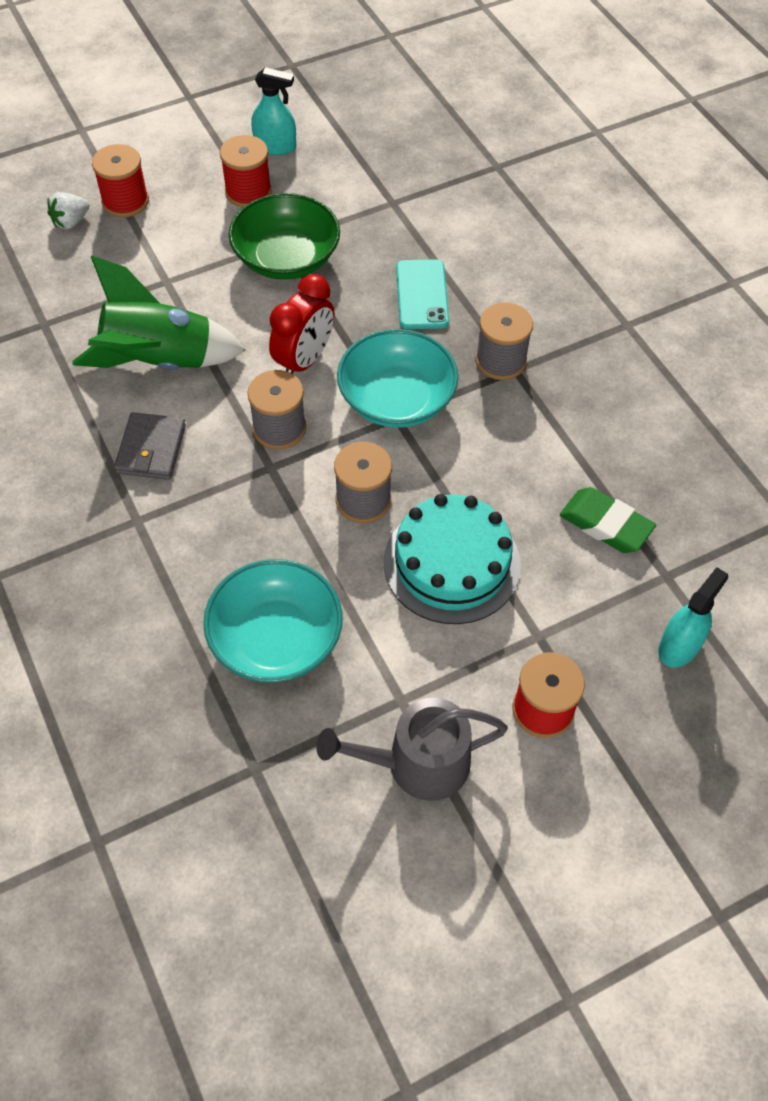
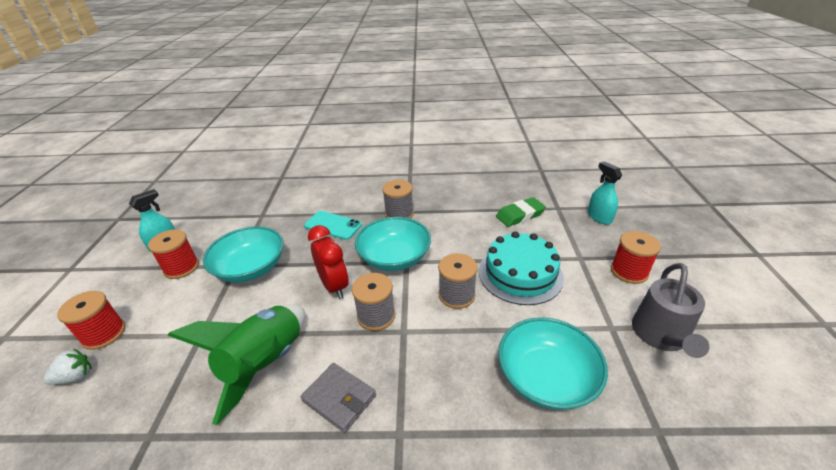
camera: 60 degrees left, 20 degrees down
(71, 222) = (75, 377): white strawberry -> white strawberry turned 105 degrees counterclockwise
(286, 258) = (250, 268): green bowl -> turquoise bowl

